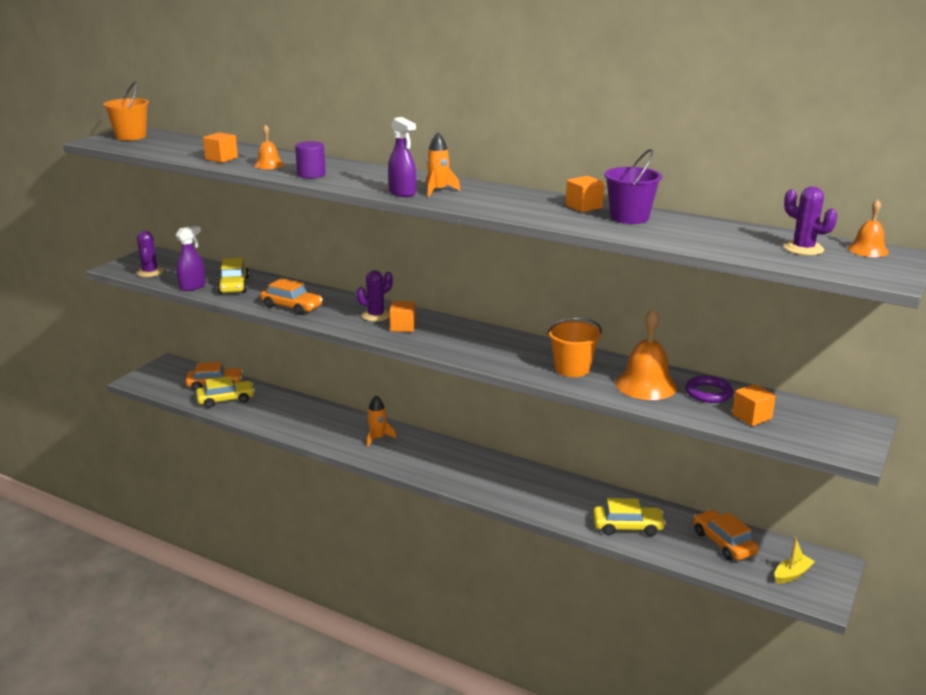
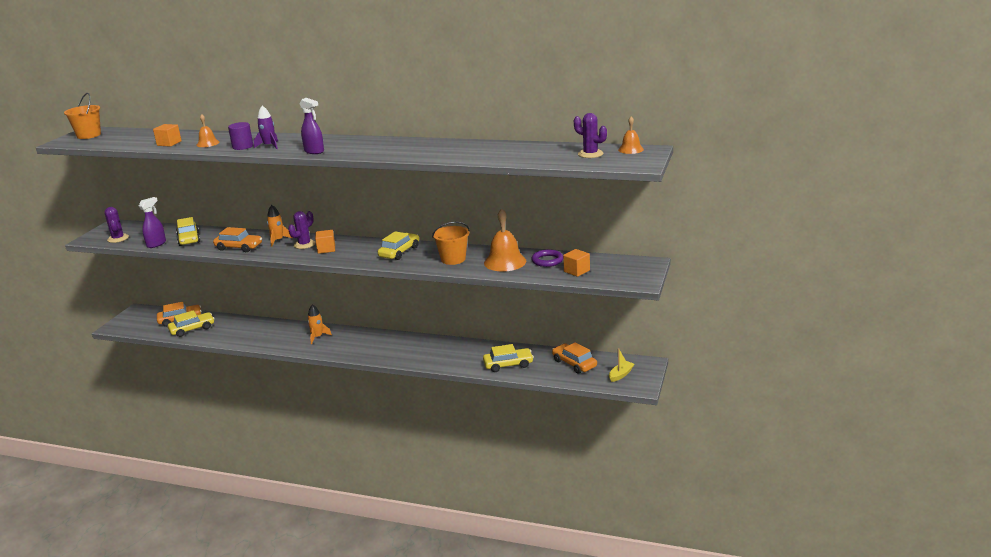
camera: 10 degrees left, 0 degrees up
(346, 178) = (269, 146): none -> purple rocket
(438, 191) = (339, 146): orange rocket -> orange rocket (278, 240)
(499, 346) = (399, 252): none -> yellow car
(584, 207) = (444, 145): orange cube -> none
(629, 217) = (476, 148): purple bucket -> none

